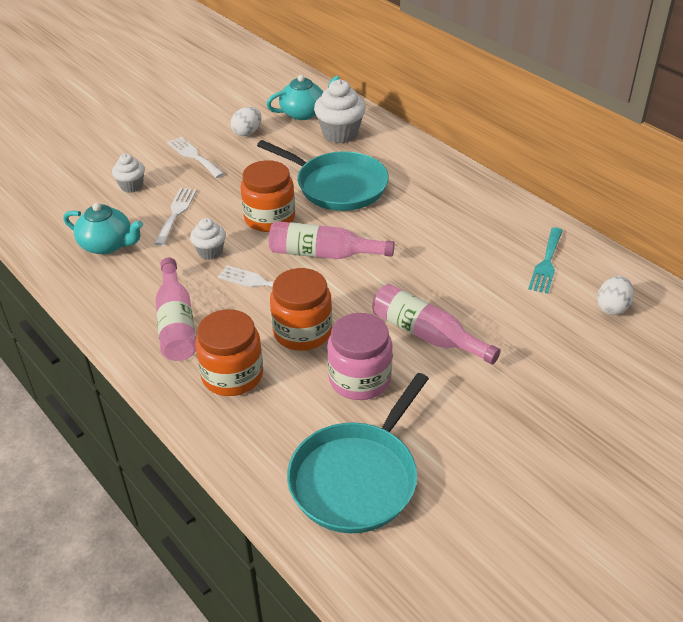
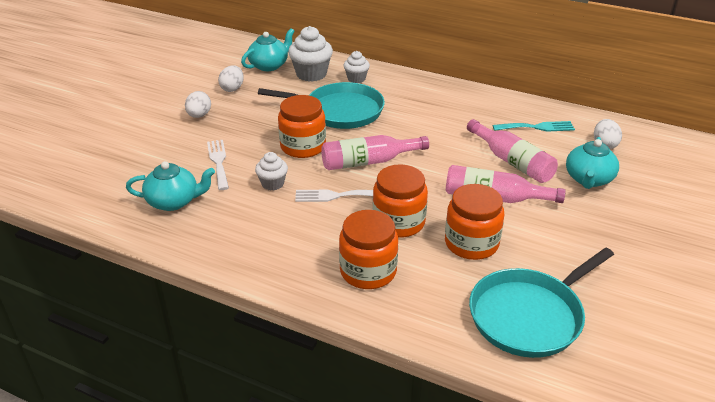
camera: 25 degrees left, 5 degrees down
(131, 186) = (160, 150): white cupcake -> white cupcake (356, 79)
(176, 323) = (287, 245): pink bottle -> pink bottle (512, 161)
(194, 156) = (199, 115): white fork -> white egg
(356, 478) = (529, 315): turquoise pan -> turquoise pan turned 45 degrees clockwise
(359, 379) = (471, 243): pink jar -> orange jar
(546, 263) = (537, 127): turquoise fork -> turquoise fork turned 90 degrees counterclockwise
(555, 345) = (588, 179): none -> turquoise teapot

